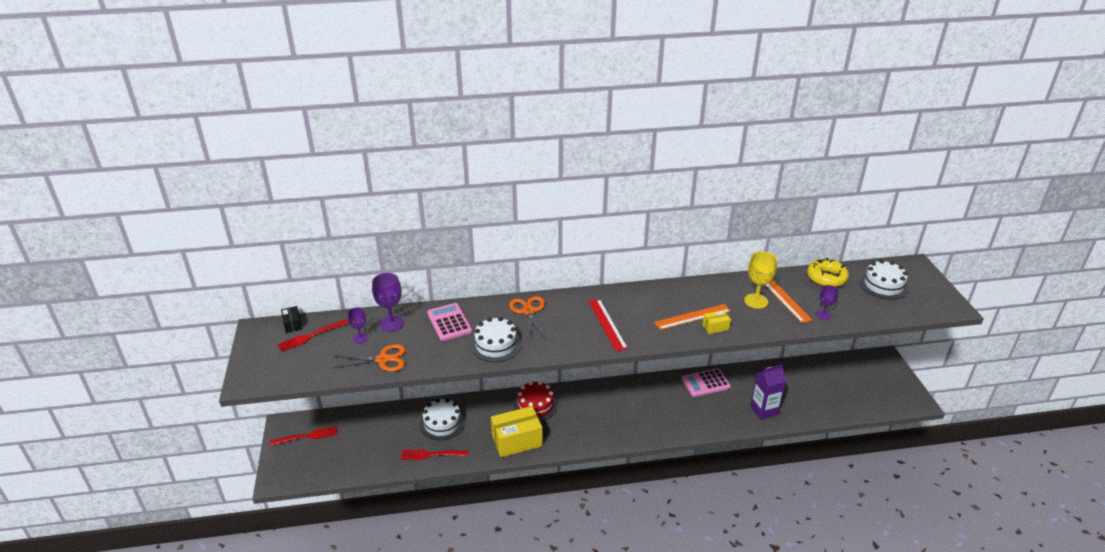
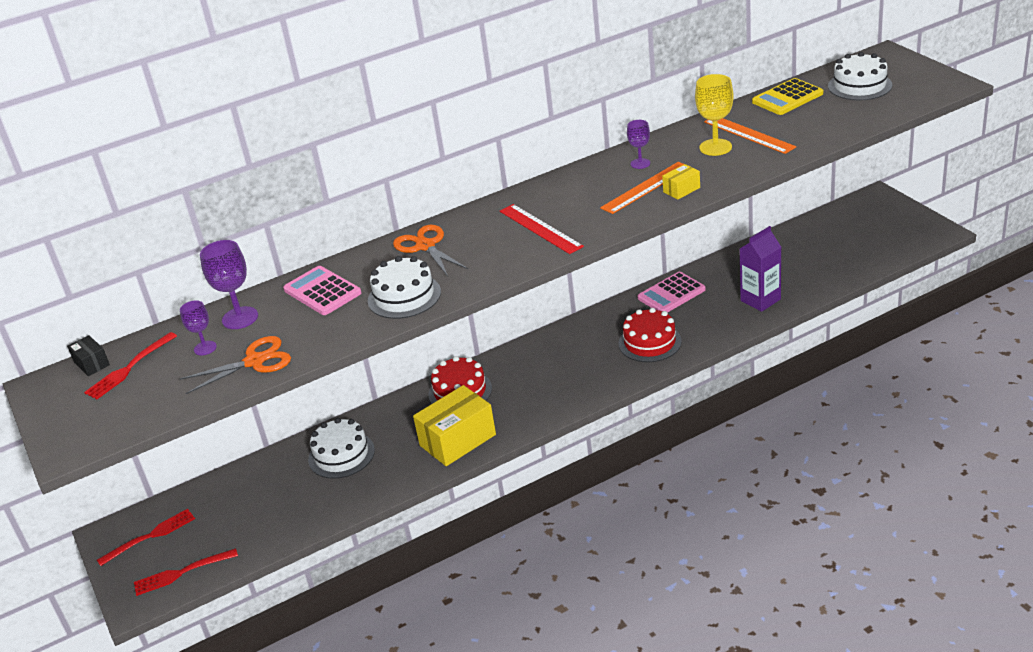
camera: 15 degrees left, 0 degrees up
(431, 454) = (347, 496): red fork -> red fork (182, 573)
(673, 415) = (649, 342): none -> red cake
(823, 315) = (806, 137): purple goblet -> purple goblet (640, 163)
(826, 278) = (787, 98): yellow donut -> yellow calculator

